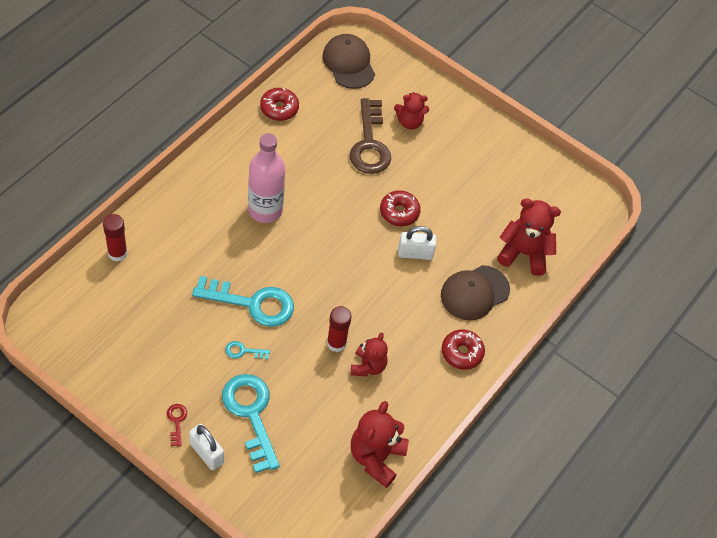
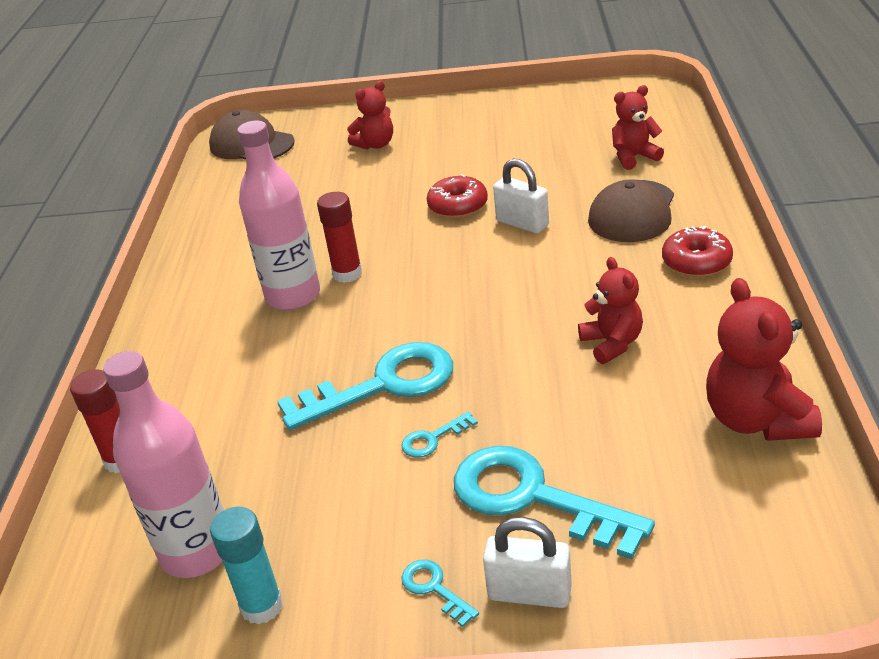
camera: 25 degrees left, 20 degrees down
(109, 328) = (197, 552): none -> pink bottle
(112, 375) = (262, 606): none -> turquoise glue stick
(176, 421) = (434, 588): red key -> turquoise key
(279, 108) = (209, 213): red donut -> none
(336, 343) = (543, 349): red glue stick -> red glue stick (347, 274)
(369, 144) = (352, 180): brown key -> none
(415, 253) = (522, 223): white padlock -> white padlock turned 75 degrees clockwise
(524, 253) = (634, 157): red teddy bear -> red teddy bear, size x0.65

